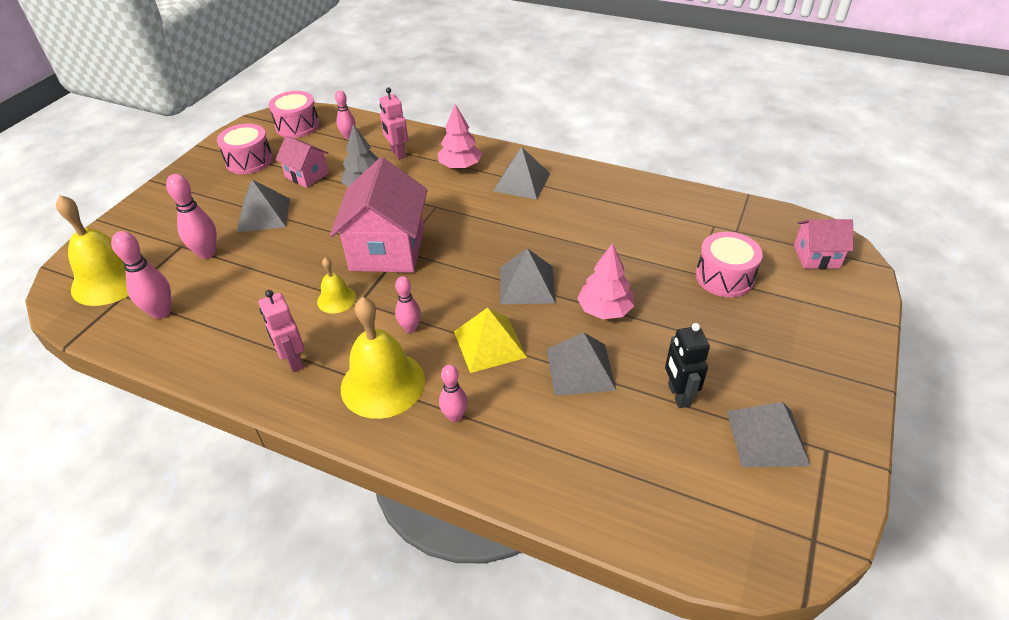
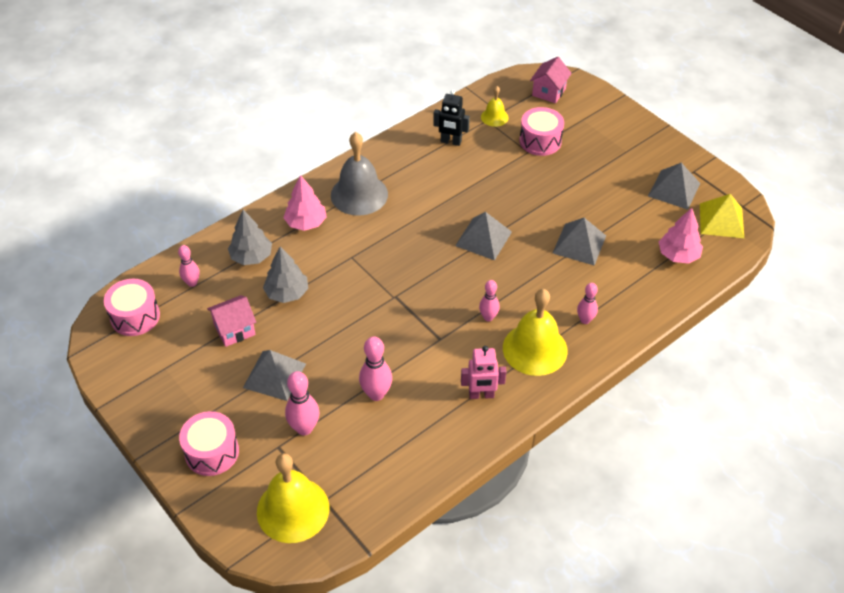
camera: 65 degrees left, 5 degrees up
(161, 312) = (367, 474): pink bowling pin -> pink bowling pin (376, 394)
(249, 161) = (170, 368): pink drum -> pink drum (212, 452)
(336, 299) = (428, 352): yellow bell -> yellow bell (494, 117)
(387, 250) = (387, 304): pink house -> none
(397, 153) = (251, 257): pink robot -> grey tree
(489, 344) = (530, 280): yellow pyramid -> yellow pyramid (721, 220)
(522, 182) = (359, 194): grey pyramid -> grey bell
(605, 310) = (534, 210): pink tree -> pink tree (678, 255)
(678, 395) = (625, 210): black robot -> black robot (451, 142)

